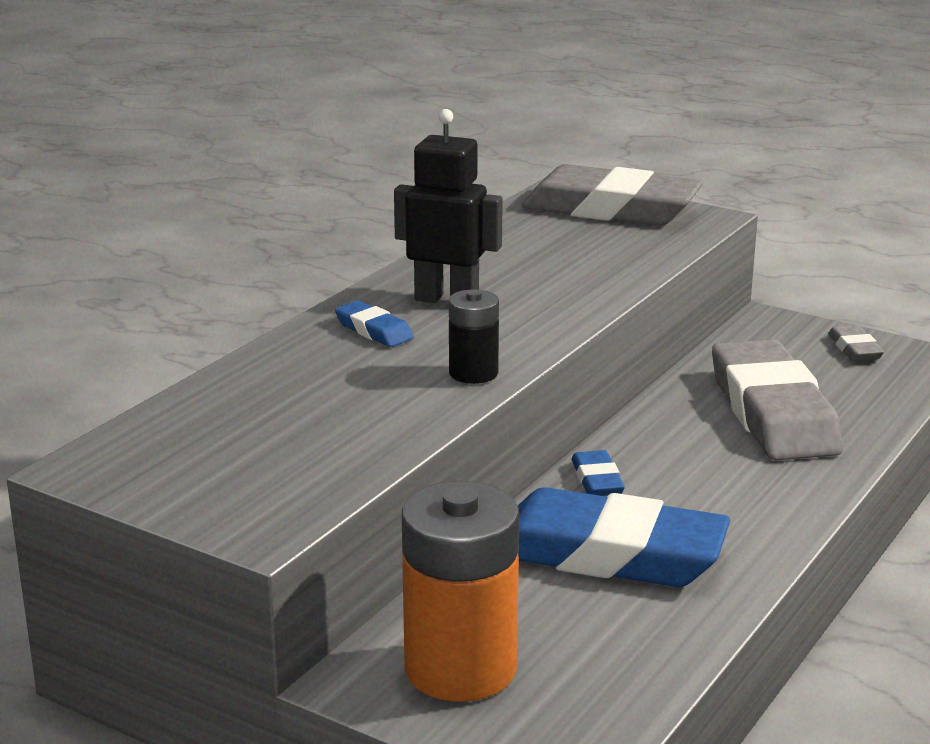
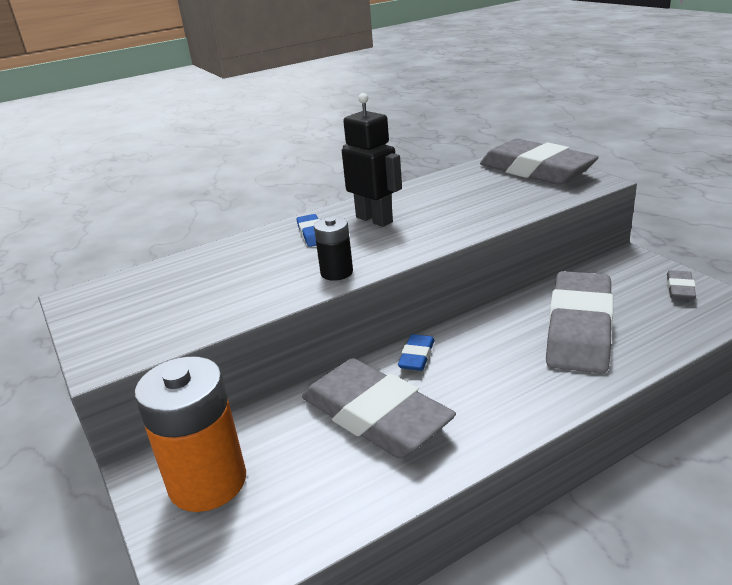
camera: 30 degrees right, 5 degrees up
(608, 554) = (375, 416): blue eraser -> grey eraser

